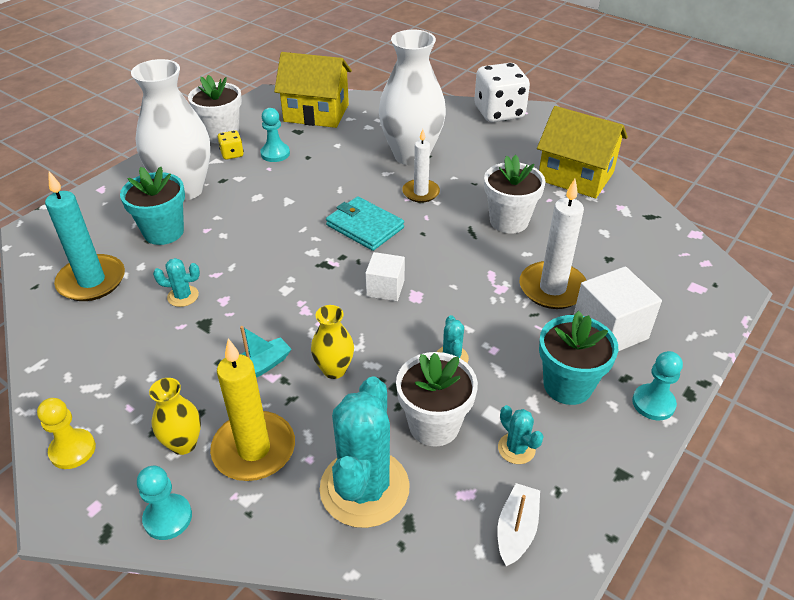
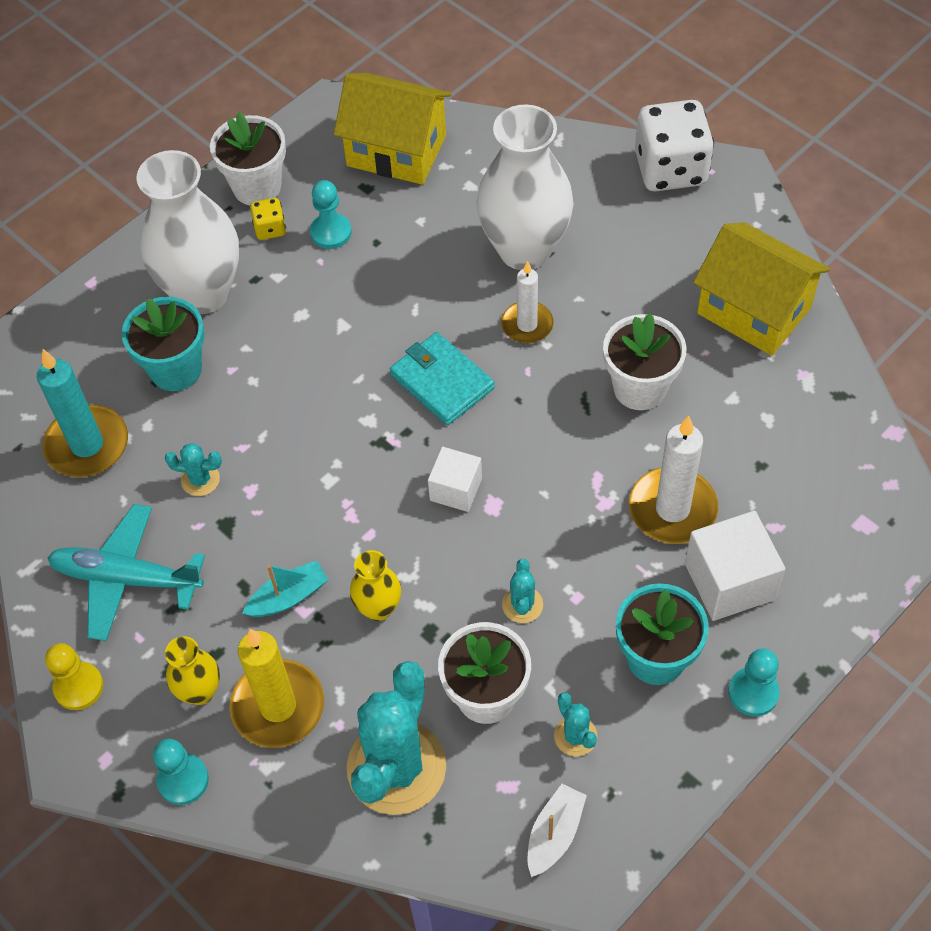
camera: 10 degrees right, 15 degrees up
(120, 366) = (126, 578): none -> turquoise plane

